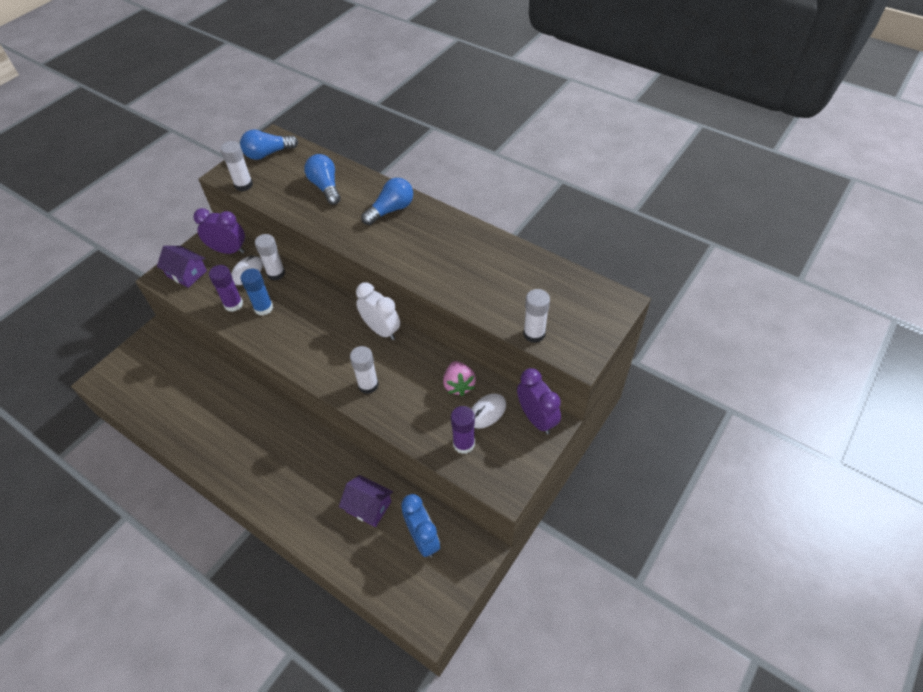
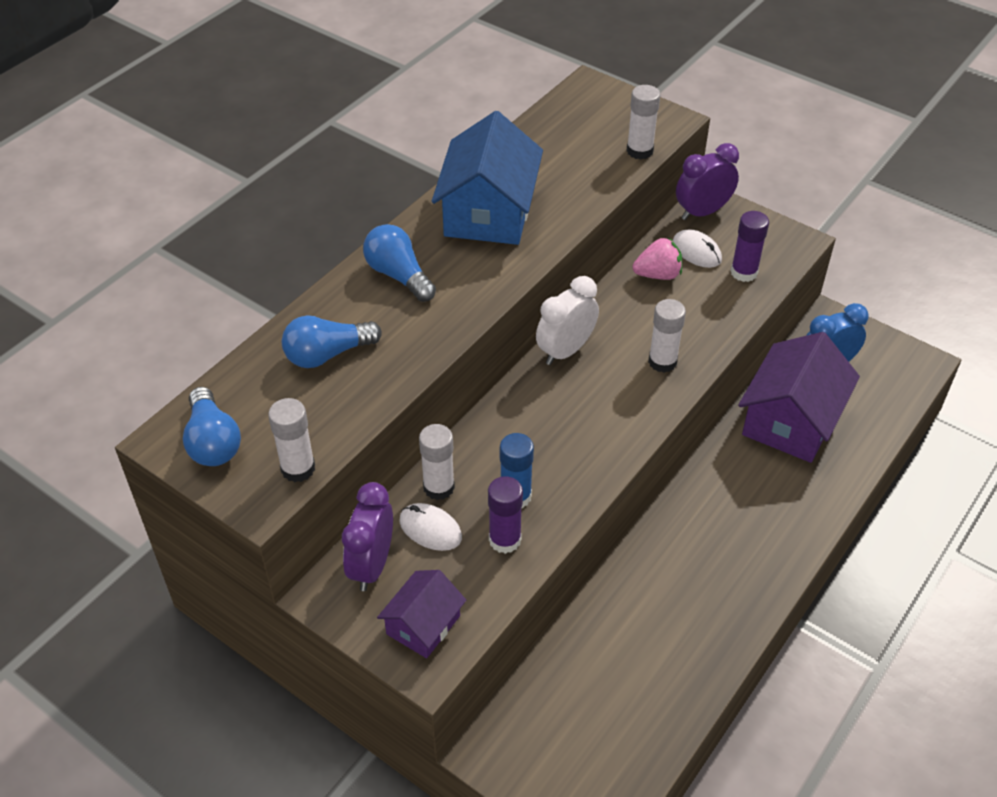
camera: 90 degrees left, 5 degrees down
(368, 506) = (791, 420): purple house -> purple house, size x1.82
(454, 248) = (489, 212): none -> blue house

